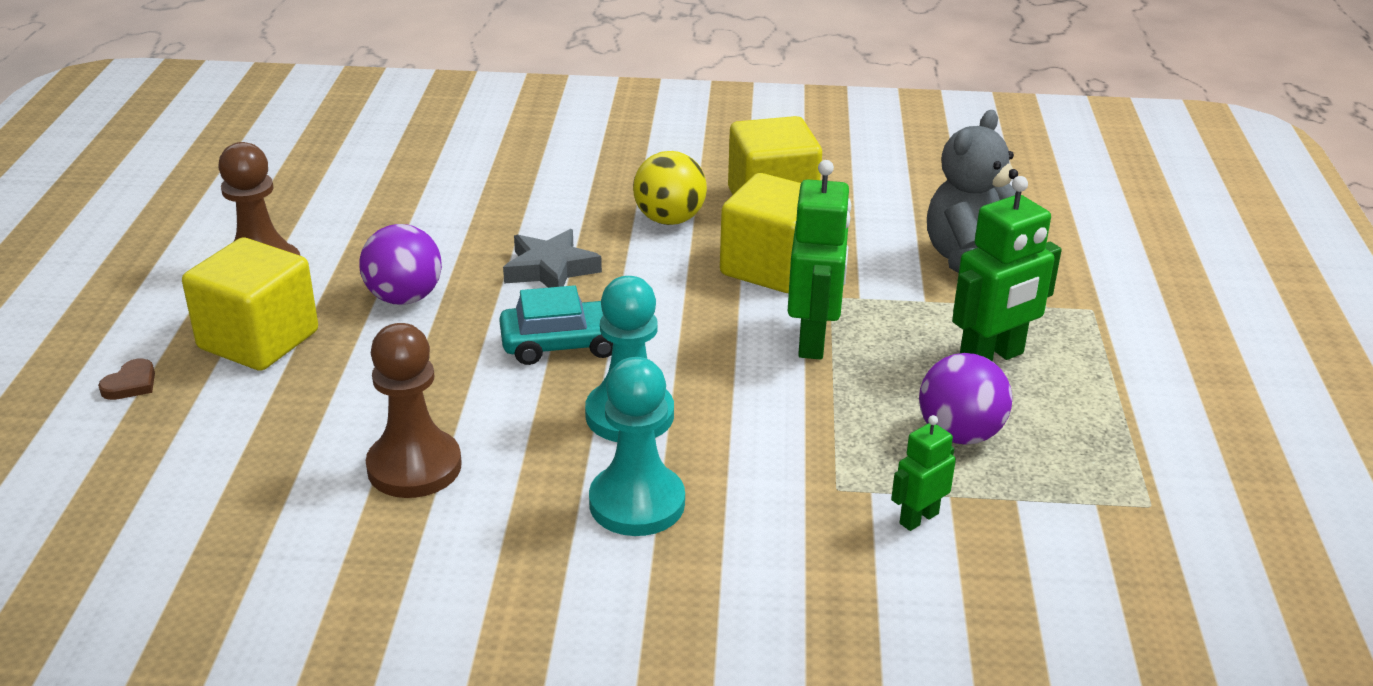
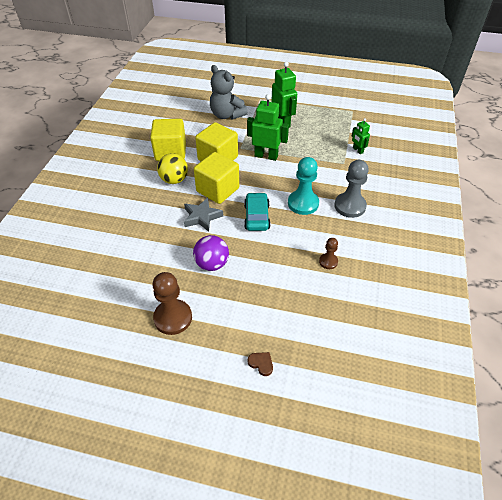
camera: 80 degrees left, 15 degrees up
(258, 340) = (234, 315): yellow cube -> yellow cube (217, 190)
(414, 467) = (328, 262): brown pawn -> brown pawn, size x0.54
(637, 503) = (350, 206): turquoise pawn -> grey pawn
(959, 434) = (320, 135): purple ball -> none

